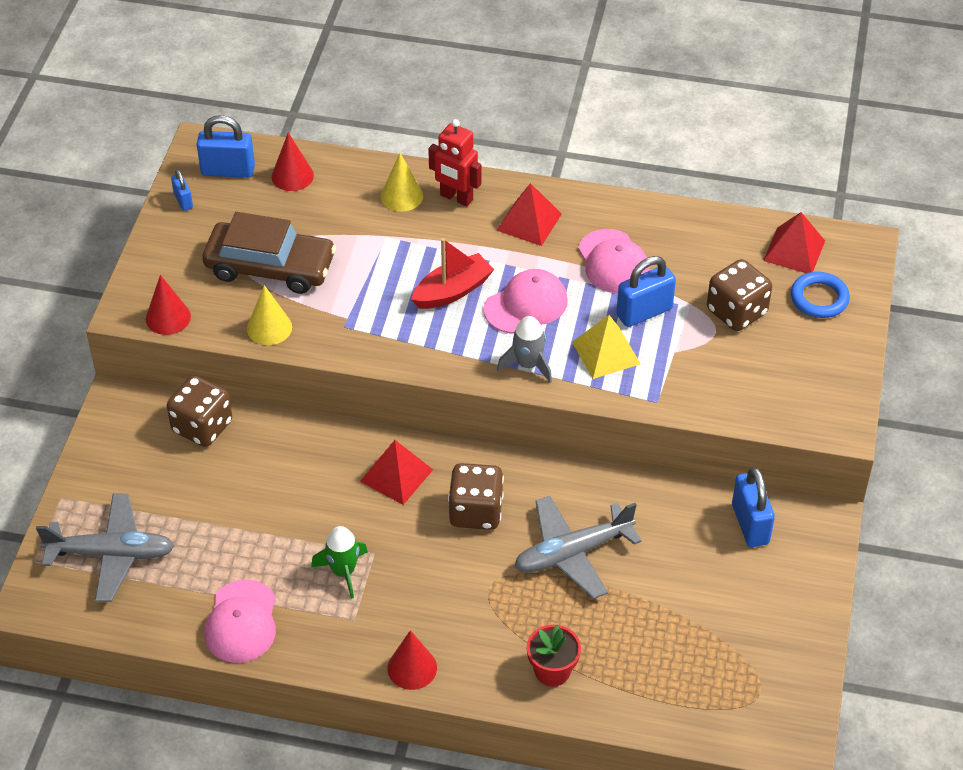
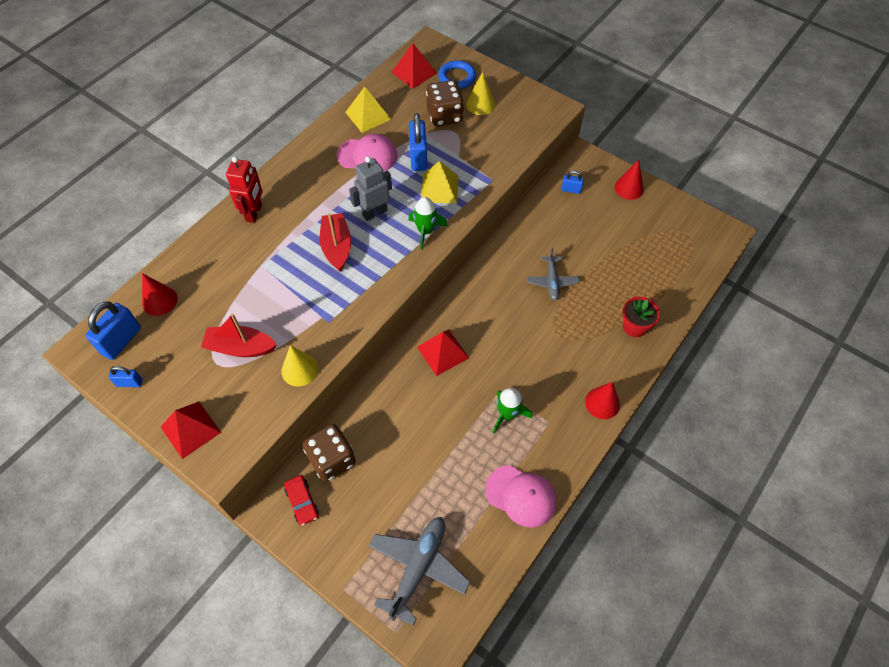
camera: 65 degrees left, 10 degrees up
(141, 422) = (302, 502): none -> red car
(168, 317) = (244, 436): red cone -> red cone (629, 188)
(270, 267) = (240, 347): brown car -> red boat
(401, 196) = (229, 242): yellow cone -> yellow cone (480, 104)
(456, 198) = (254, 213): red robot -> red robot turned 45 degrees counterclockwise
(476, 512) = (495, 319): brown dice -> none
(526, 305) = (374, 212): pink cap -> grey robot
(528, 364) = (426, 231): grey rocket -> green rocket
(529, 222) = (304, 183): red pyramid -> red pyramid (190, 429)
(572, 553) = (552, 281): grey plane -> grey plane, size x0.61
(681, 235) = (368, 115): none -> yellow pyramid
(750, 524) = (571, 190): blue padlock -> blue padlock, size x0.54

